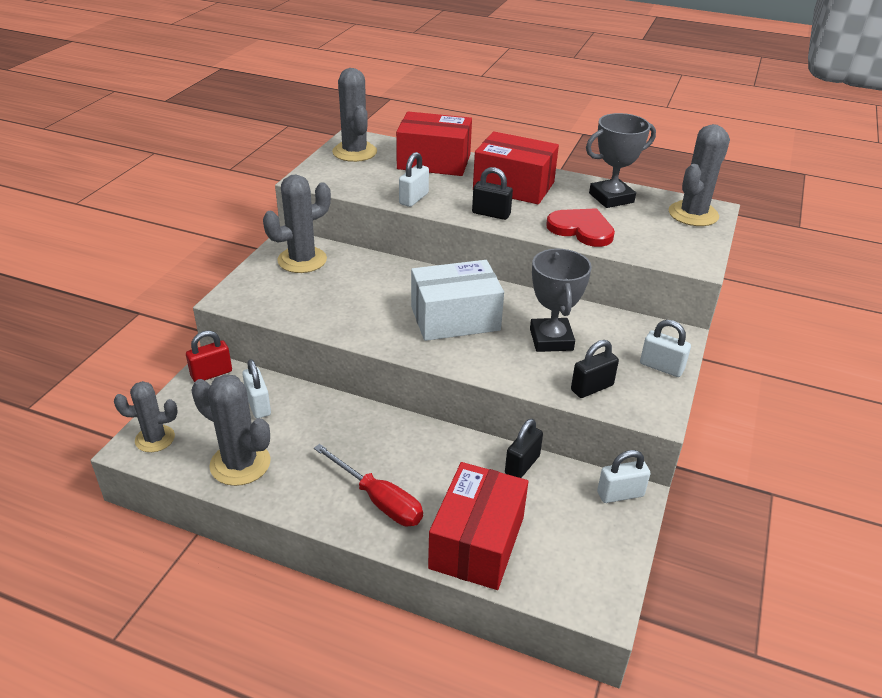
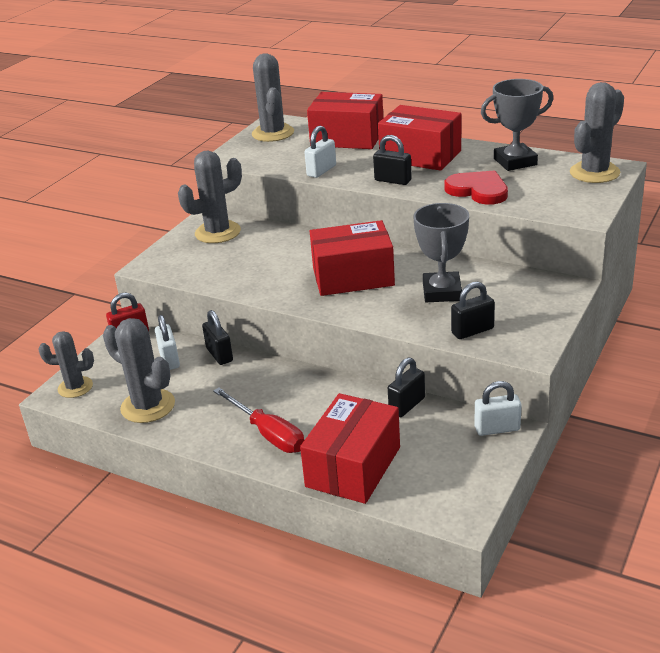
camera: 10 degrees right, 5 degrees down
(313, 400) = (219, 355): none -> black padlock
(455, 318) = (353, 276): white box -> red box
(661, 367) = (545, 312): white padlock -> none

